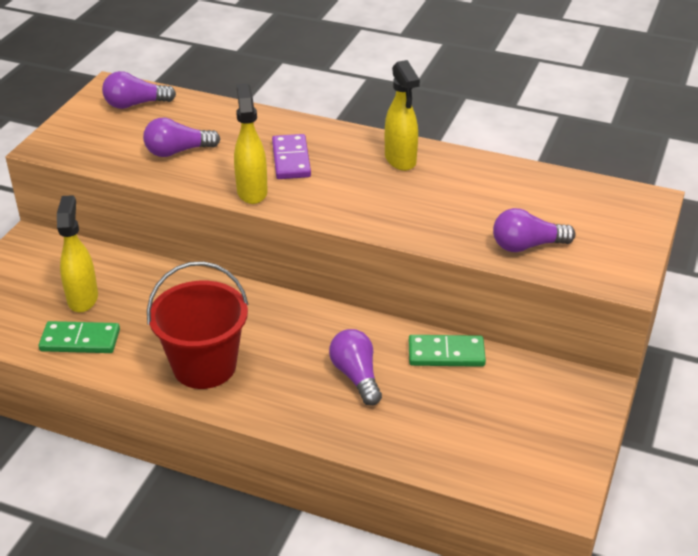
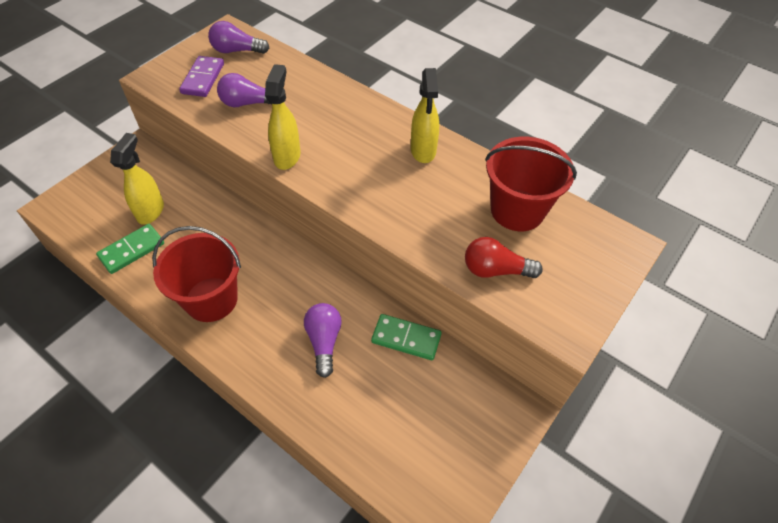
camera: 15 degrees right, 15 degrees up
(80, 340) = (132, 250): green domino -> green domino turned 60 degrees counterclockwise
(291, 159) = (333, 131): purple domino -> purple domino (203, 78)
(525, 192) = (517, 210): none -> red bucket
(527, 246) = (495, 270): purple light bulb -> red light bulb

